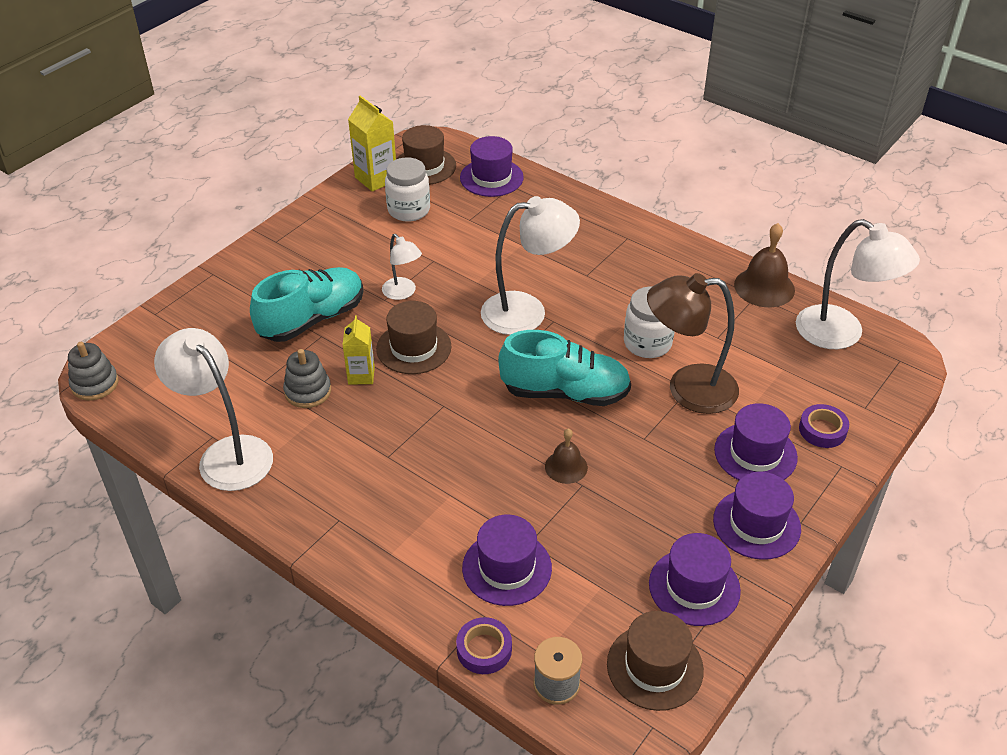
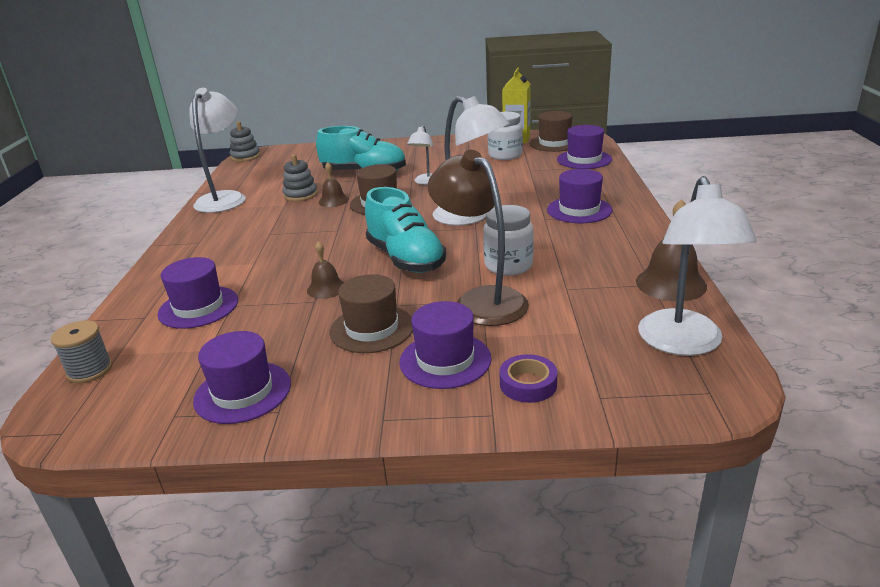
camera: 55 degrees right, 15 degrees down
(361, 375) = (333, 201): yellow carton -> brown bell
(484, 649) = (110, 329): purple tape -> none
(654, 667) = (132, 408): brown hat -> brown hat (372, 328)
(756, 524) = (353, 395): purple hat -> purple hat (579, 210)

